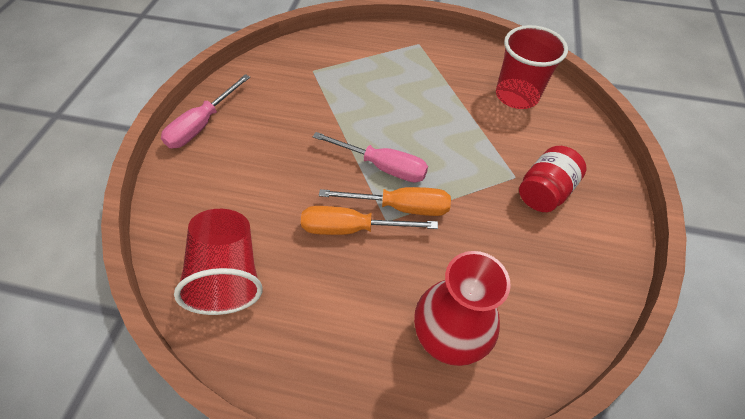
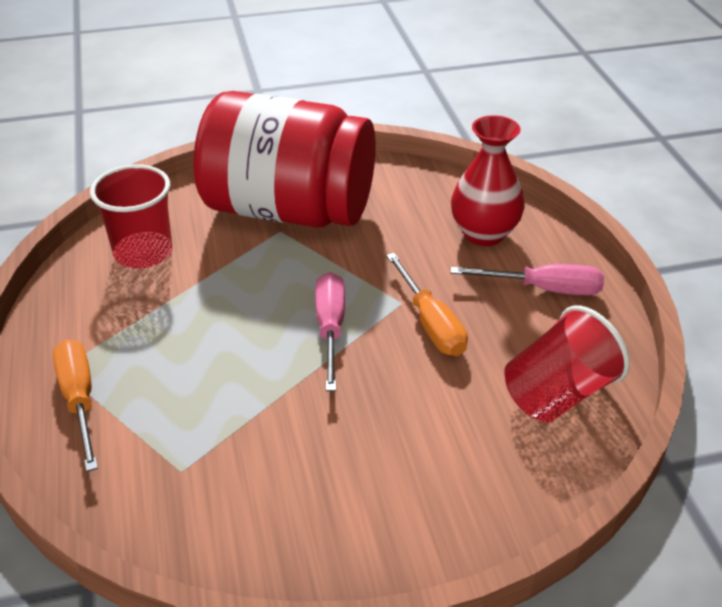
camera: 115 degrees left, 15 degrees down
(202, 125) = (378, 550): pink screwdriver -> pink screwdriver (543, 289)
(400, 207) = (377, 298): orange screwdriver -> orange screwdriver (79, 400)
(544, 192) = (288, 210): red jar -> red jar, size x2.47

